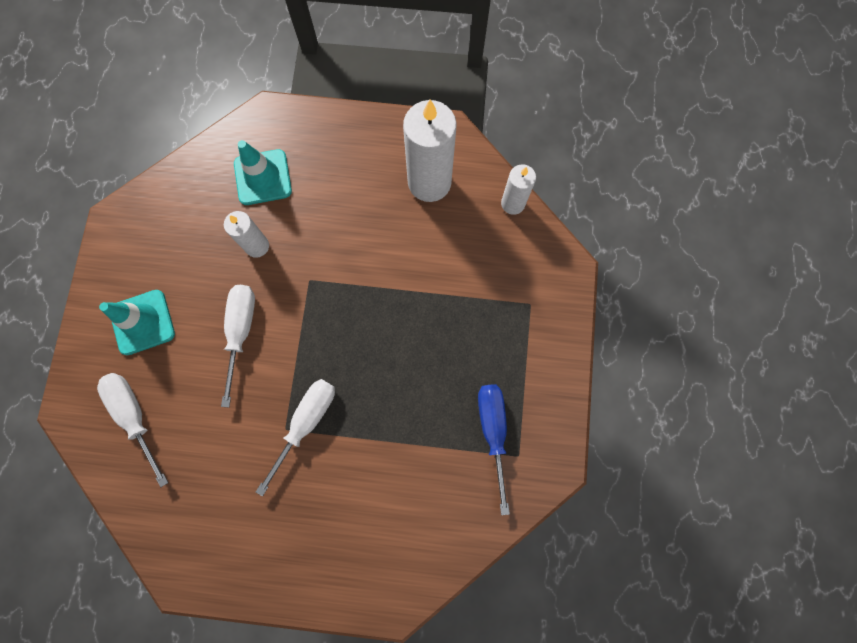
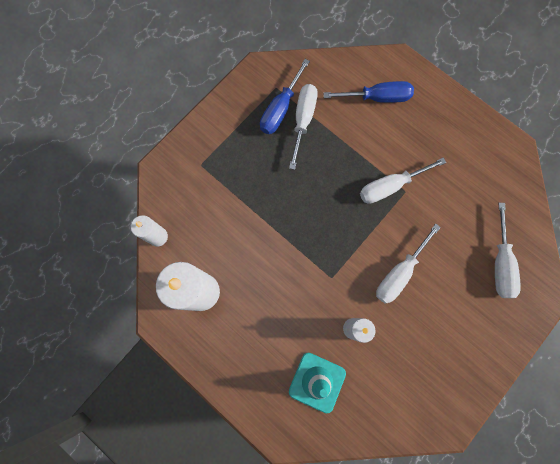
camera: 145 degrees left, 0 degrees up
(142, 322) = (464, 326): turquoise traffic cone -> none
(389, 529) = (377, 98): none -> blue screwdriver
(456, 434) = (303, 121): none -> white screwdriver

